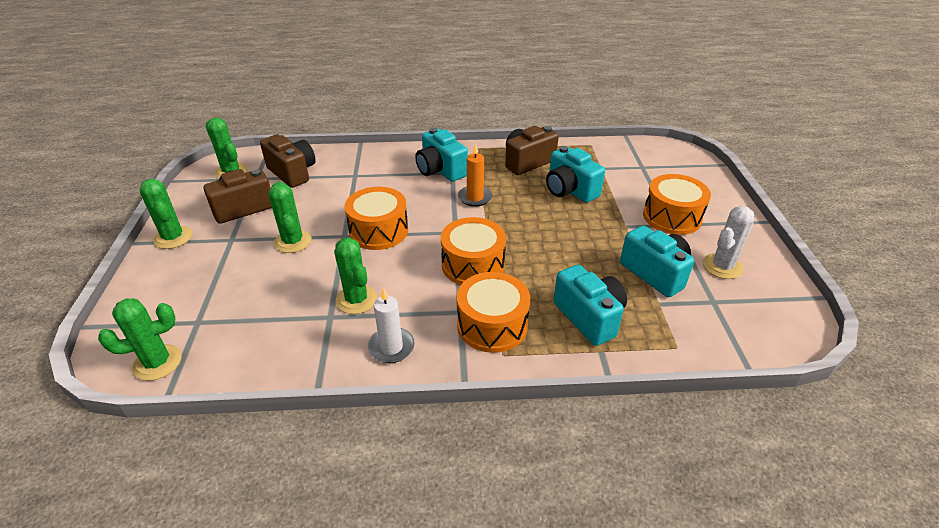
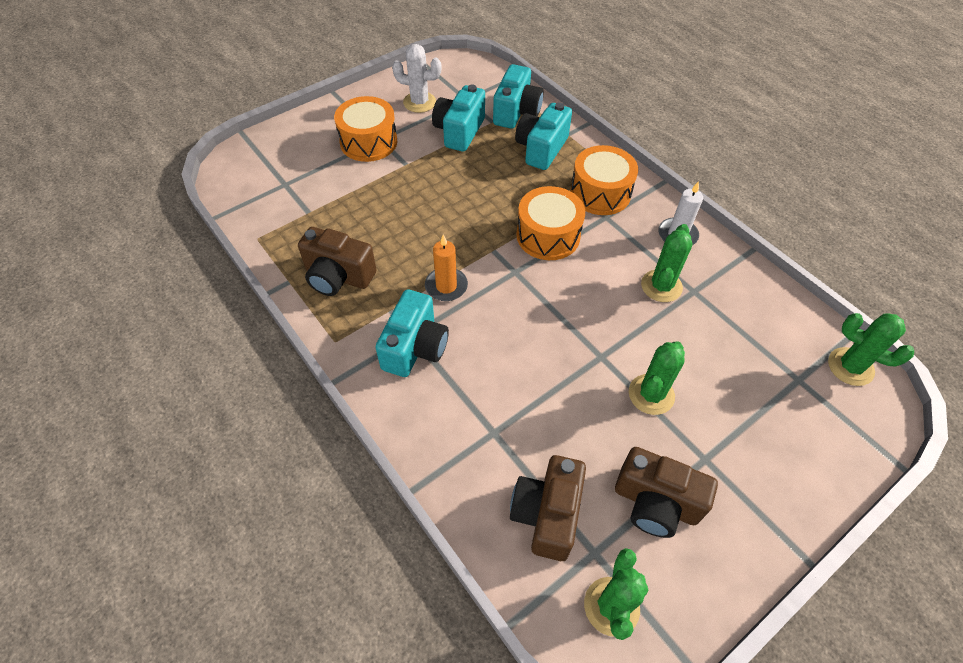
camera: 125 degrees left, 15 degrees up
(173, 238) = (763, 526): green cactus -> none
(379, 231) = (568, 332): orange drum -> none
(570, 190) = (373, 220): turquoise camera -> turquoise camera (516, 112)

